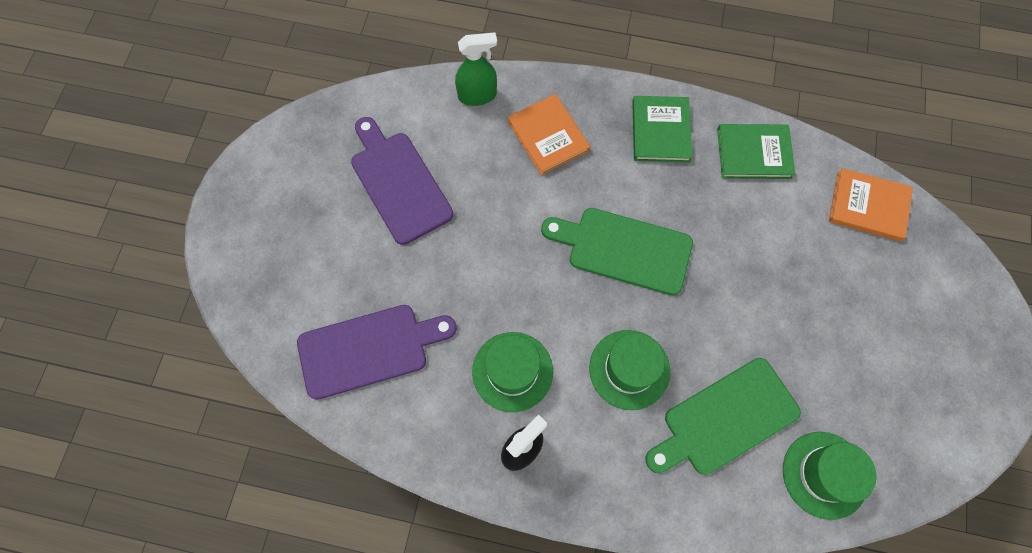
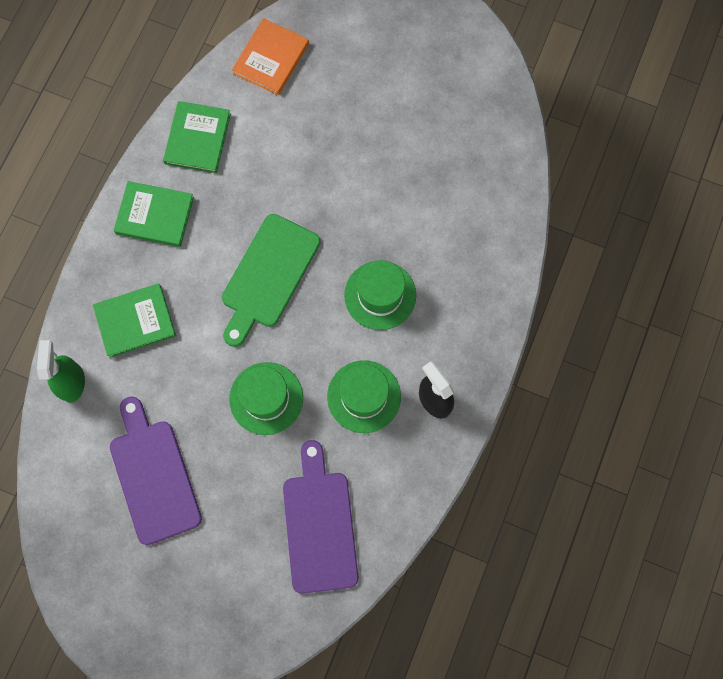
camera: 80 degrees left, 5 degrees up
(398, 183) = (153, 476): purple cutting board -> purple cutting board turned 90 degrees clockwise
(548, 136) = (135, 321): orange book -> green book
(725, 419) = (436, 226): green cutting board -> none
(824, 475) = (492, 162): green hat -> green hat (266, 398)

